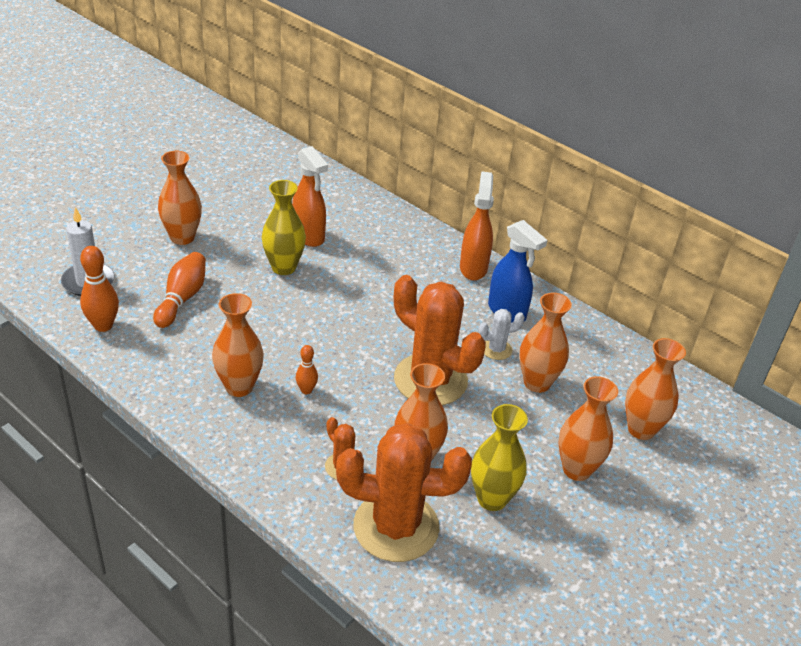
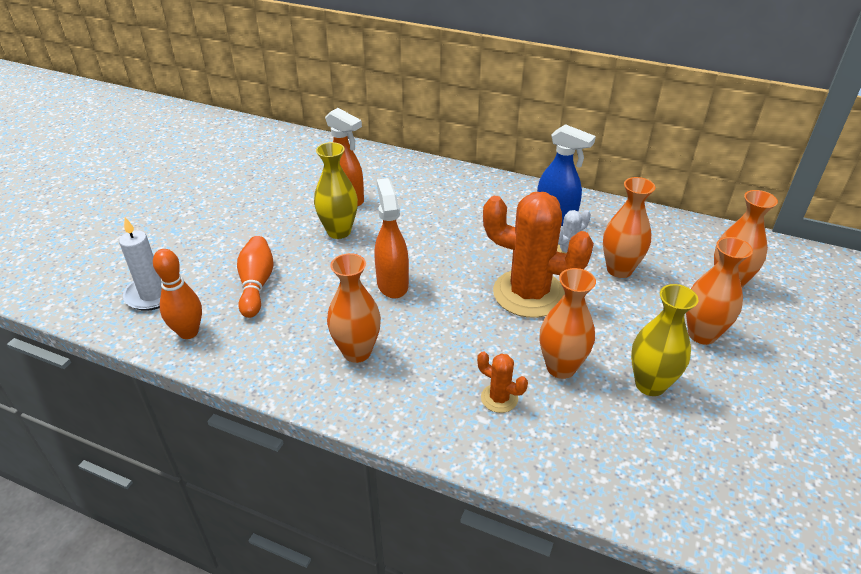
camera: 15 degrees left, 0 degrees up
(182, 237) = (228, 230): orange vase -> none
(306, 390) = (423, 336): orange bowling pin -> none
(396, 527) = (583, 441): orange cactus -> none
(473, 268) = (505, 189): orange spray bottle -> orange spray bottle (392, 284)

